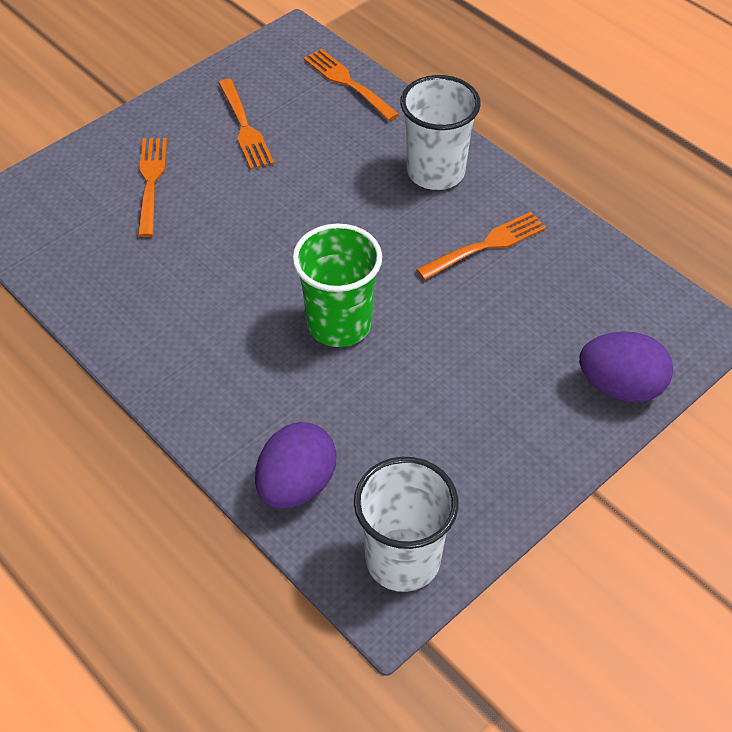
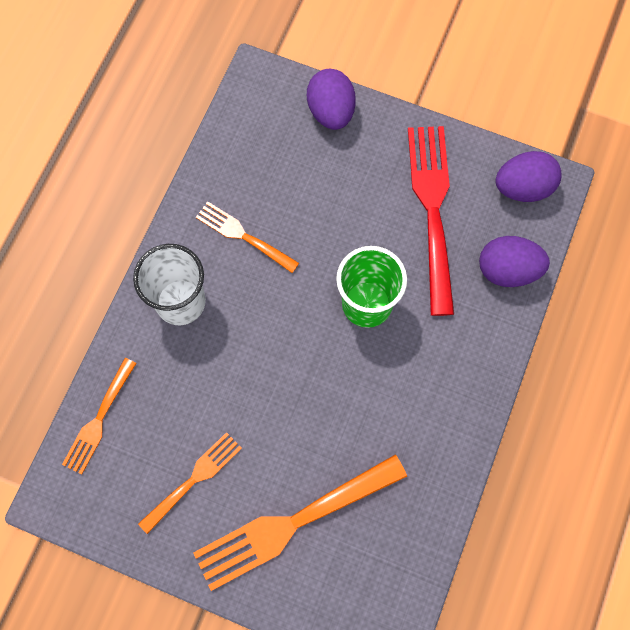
camera: 115 degrees left, 20 degrees up
(151, 182) = (293, 523): orange fork -> orange fork, size x1.78
(402, 559) = (523, 188): white cup -> purple egg
(425, 439) = (432, 209): none -> red fork

